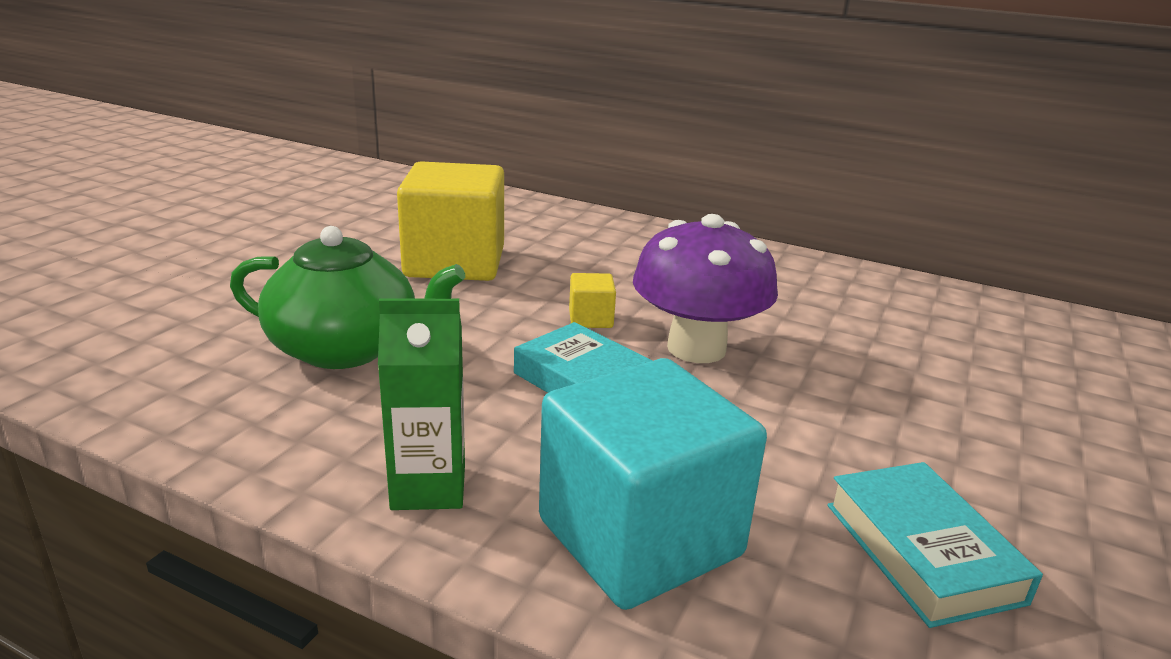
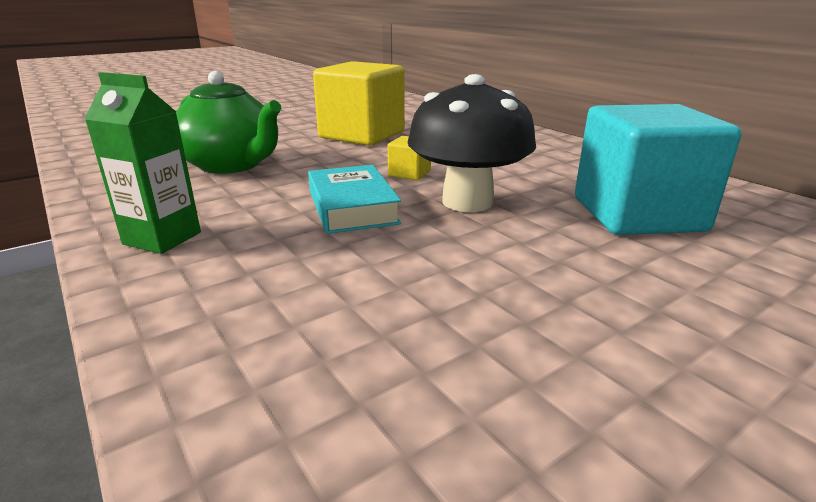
camera: 30 degrees right, 0 degrees up
(639, 537) = (245, 302): turquoise cube -> turquoise cube (637, 214)
(696, 348) = (467, 202): purple mushroom -> black mushroom
(921, 552) = (477, 391): turquoise book -> none

